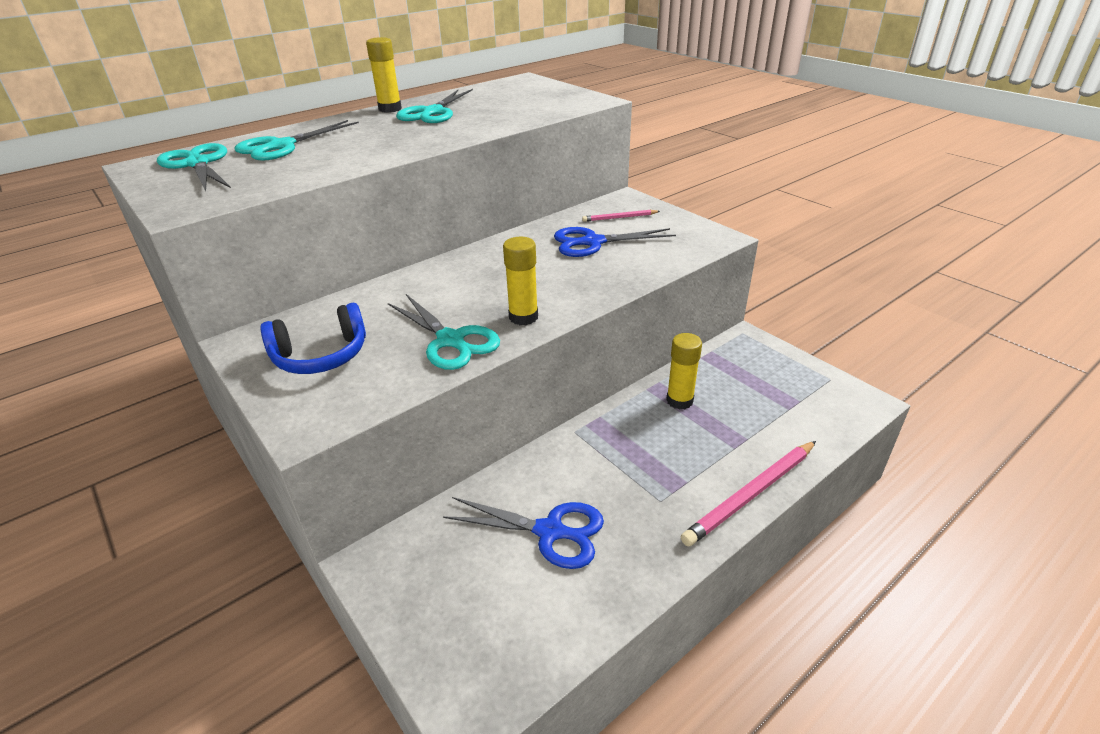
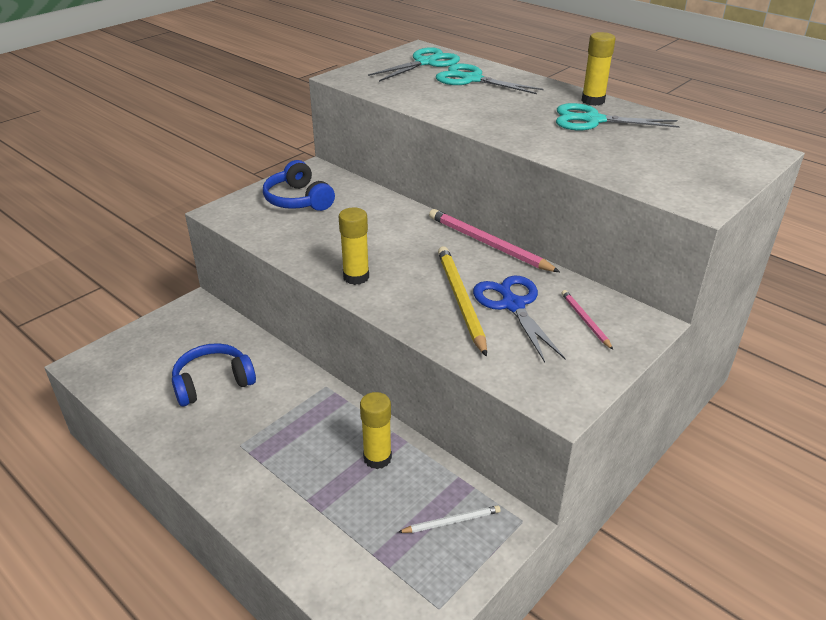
camera: 80 degrees right, 0 degrees up
(451, 340) = (318, 247): turquoise scissors -> none
(550, 531) = (213, 383): blue scissors -> blue headphones
(580, 264) = (460, 300): none -> yellow pencil
(748, 365) = (451, 521): none -> white pencil
(751, 494) = (243, 509): pink pencil -> pink pencil (488, 244)

